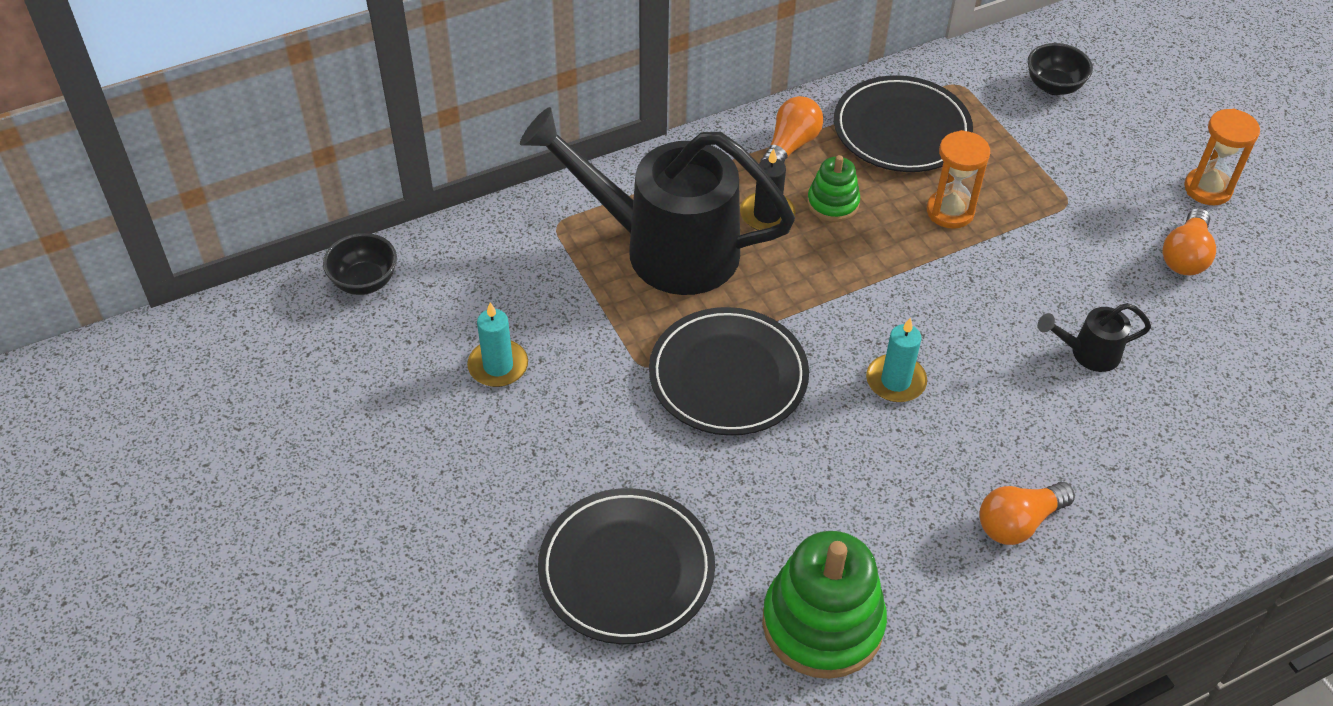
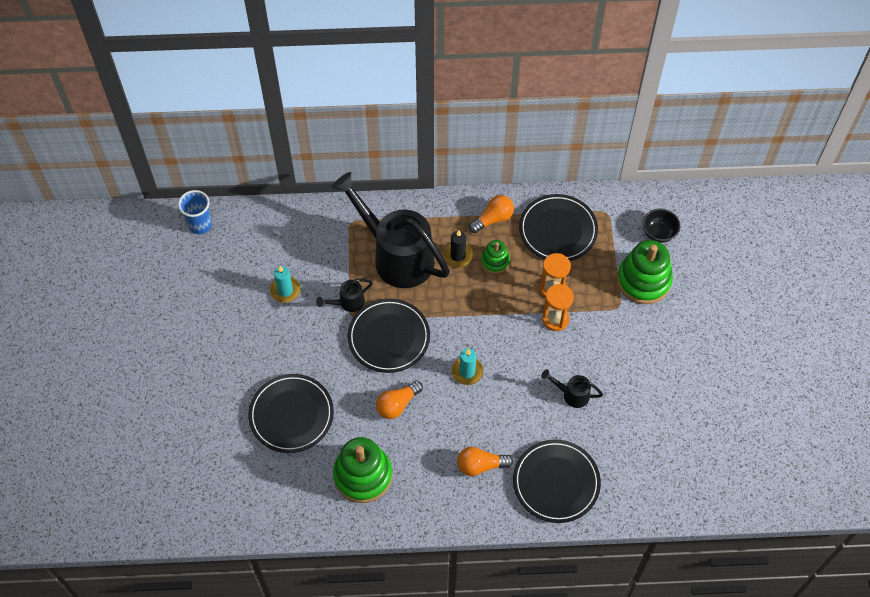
camera: 25 degrees right, 10 degrees up
(282, 315) = (200, 225): none -> blue cup
(364, 282) = (245, 221): black bowl -> none
(623, 346) = (348, 302): none -> black watering can
(1078, 155) = (643, 281): none -> green stacking toy
(1161, 500) = (556, 482): none -> black plate
(1185, 256) = (660, 361): orange light bulb -> orange light bulb (397, 404)
(1207, 189) = (700, 327): orange hourglass -> orange hourglass (555, 319)

